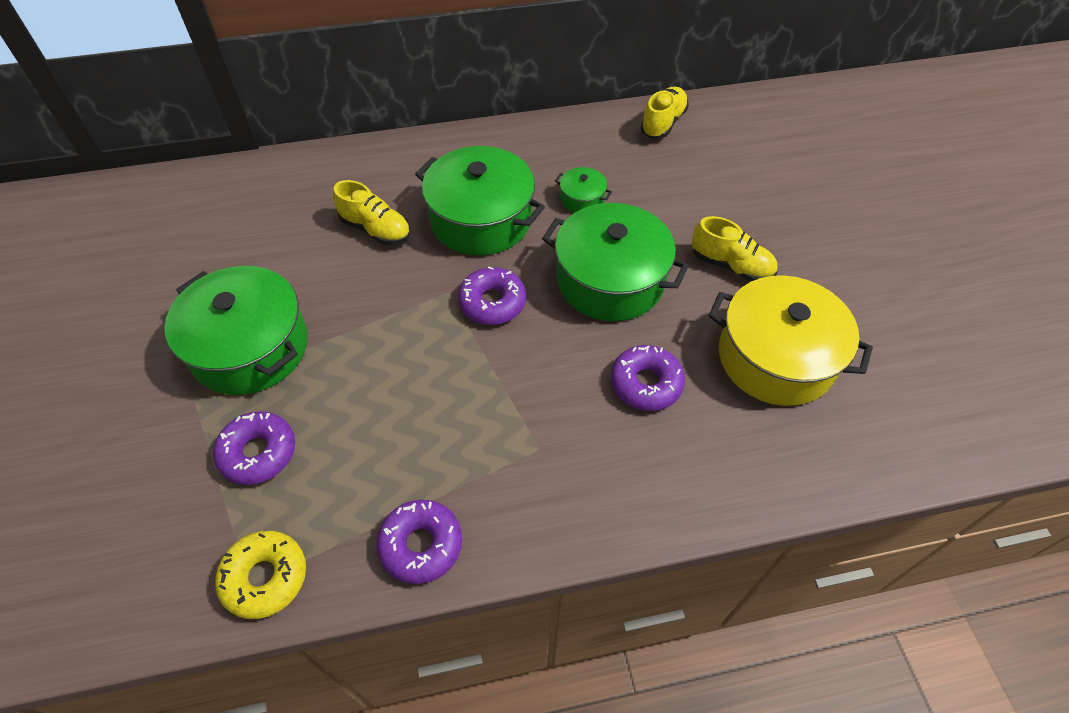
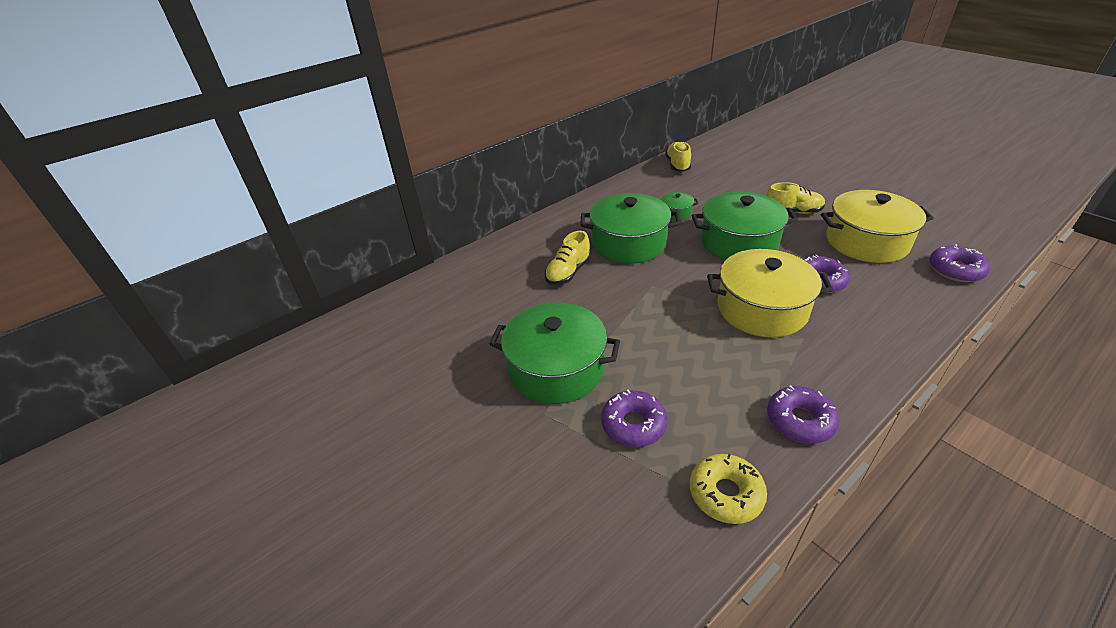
camera: 25 degrees left, 15 degrees down
(376, 229) = (568, 272): yellow shoe -> yellow shoe turned 120 degrees clockwise
(492, 302) = (686, 279): purple donut -> purple donut (955, 270)
(534, 386) = (761, 309): none -> yellow pot

